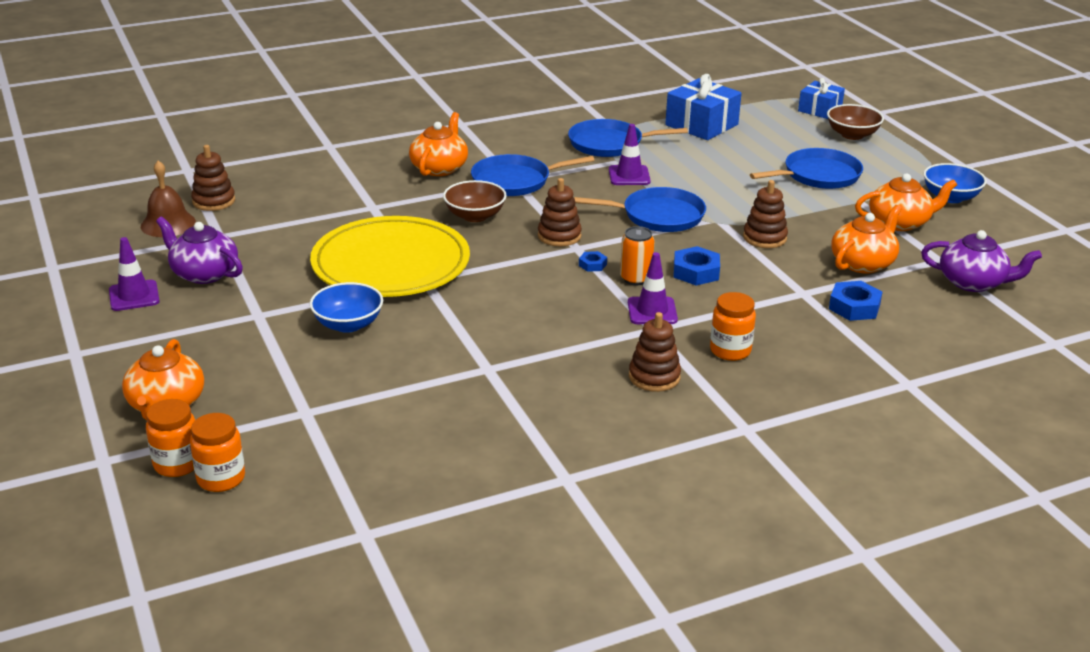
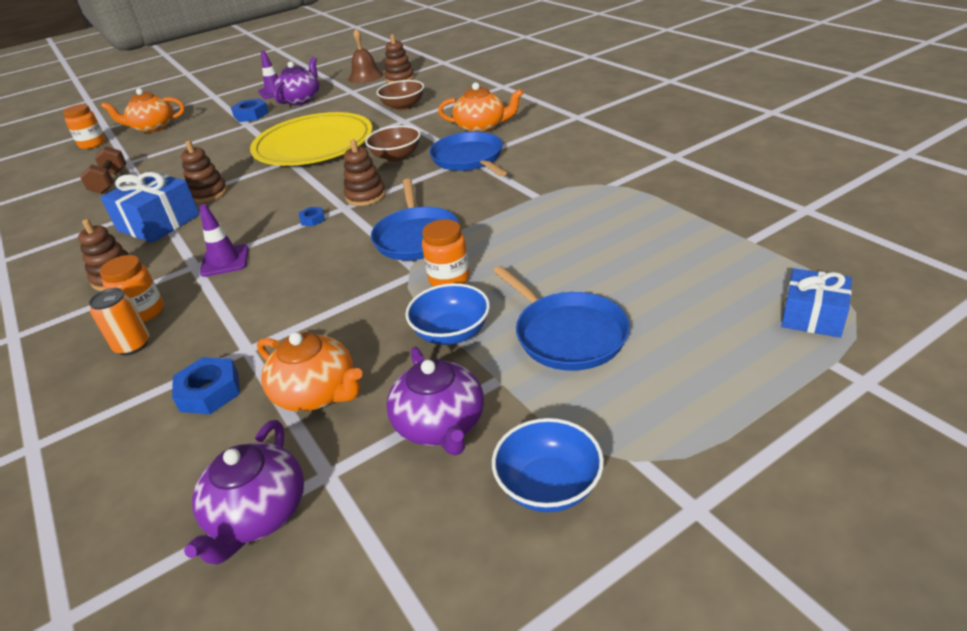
camera: 85 degrees right, 5 degrees up
(221, 478) = (72, 157): orange jar -> orange jar (449, 279)
(348, 324) = (229, 150): blue bowl -> blue bowl (451, 333)
(371, 419) = (110, 182): none -> brown dumbbell
(609, 144) = (577, 185): blue pan -> none
(629, 176) = (504, 207): purple traffic cone -> none
(635, 278) = (286, 244): orange can -> orange can (133, 345)
(696, 272) = (297, 274): blue nut -> blue nut (251, 115)
(701, 125) = (671, 229): blue gift -> blue gift (159, 223)
(764, 238) = (376, 308): brown stacking toy -> brown stacking toy (208, 193)
(852, 135) = (737, 356): brown bowl -> brown bowl (403, 106)
(900, 222) = (440, 425): orange teapot -> purple teapot

